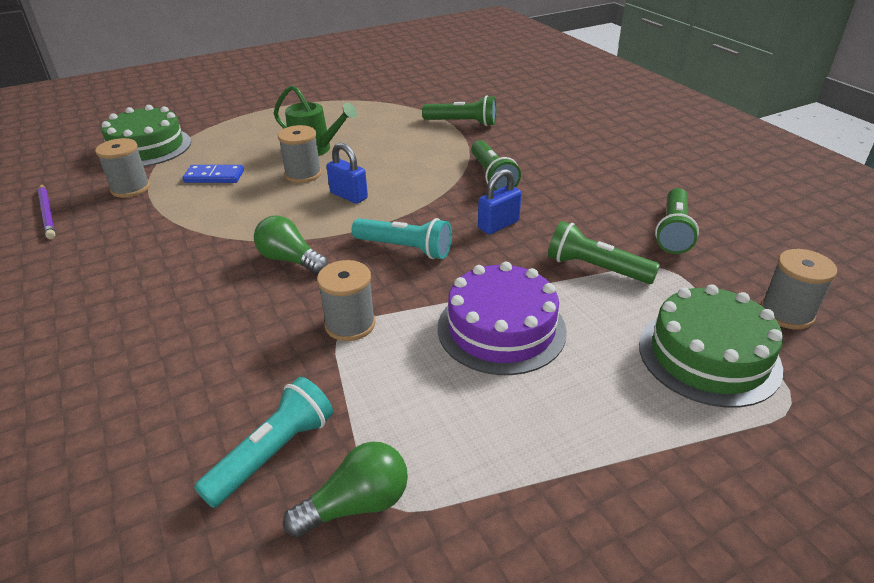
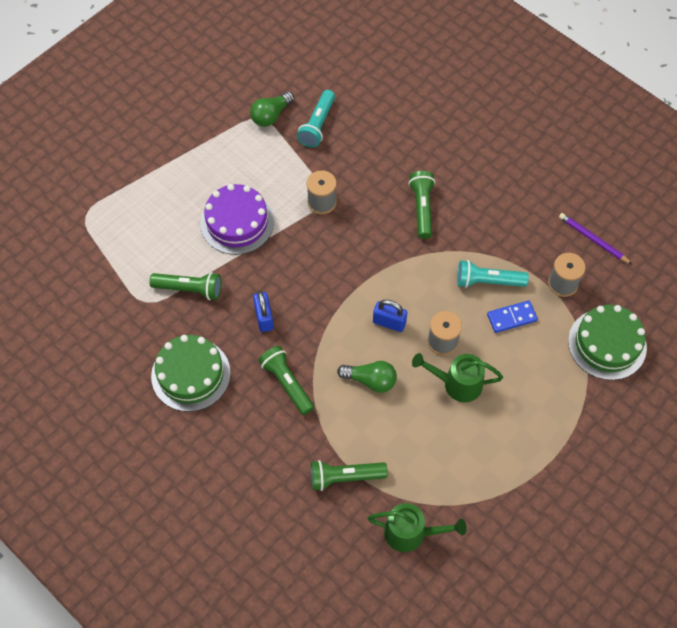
camera: 160 degrees right, 25 degrees up
(290, 260) = (388, 242): green light bulb -> green light bulb (370, 380)
(405, 248) = (319, 274): turquoise flashlight -> turquoise flashlight (488, 281)
(422, 96) = (411, 533): none -> green watering can
(498, 225) = (264, 318): blue padlock -> blue padlock turned 45 degrees counterclockwise
(673, 231) = (138, 345): green flashlight -> green flashlight (422, 208)
(708, 356) = (123, 234): green cake -> green cake (191, 374)
(786, 313) = (75, 280): grey spool -> none

